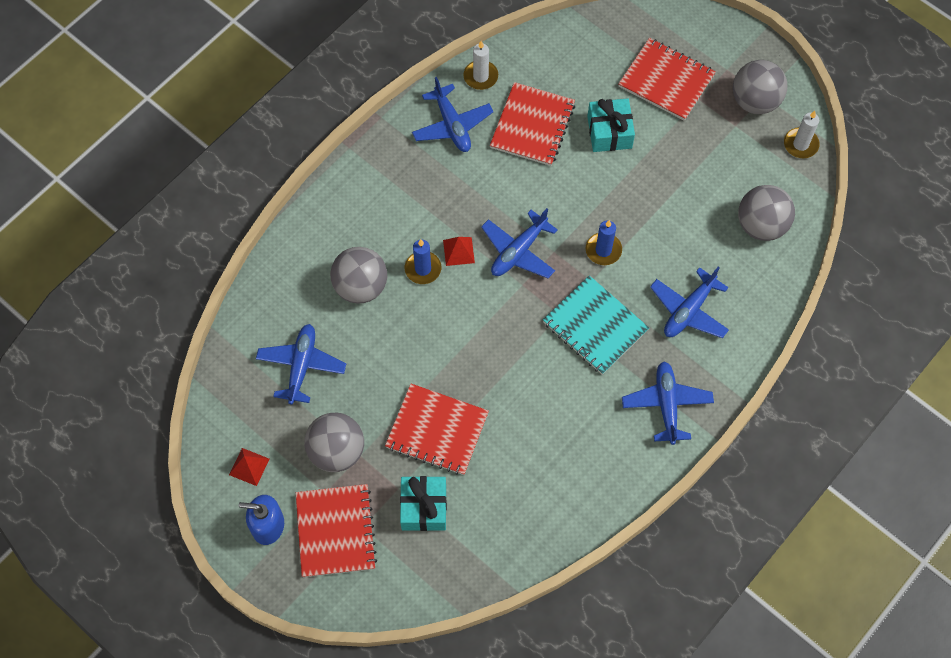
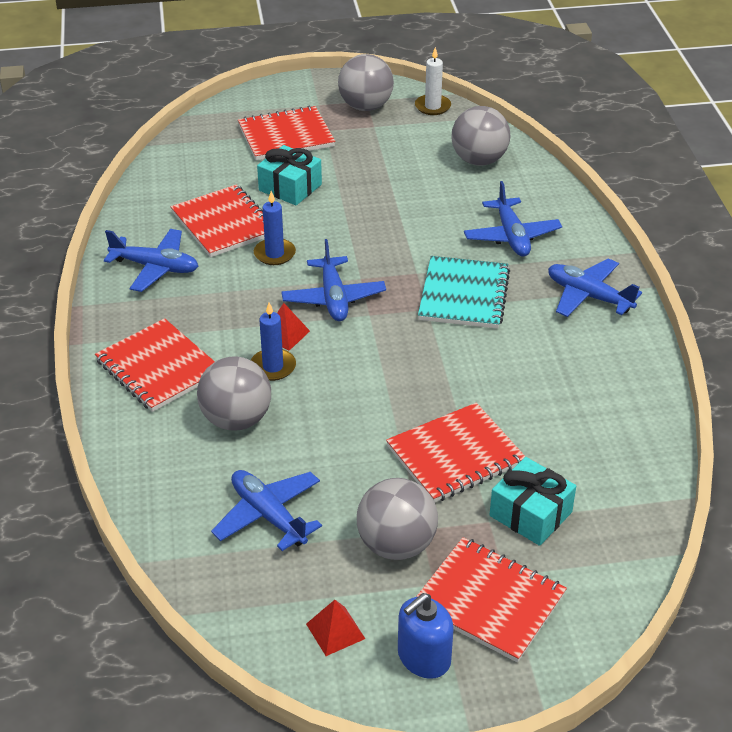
camera: 50 degrees left, 25 degrees down
(365, 207) = (158, 368): none -> red notebook
(480, 76) = (134, 225): white candle -> none
(595, 326) = (464, 295): turquoise notebook -> turquoise notebook turned 75 degrees counterclockwise
(603, 250) = (396, 250): blue candle -> blue candle (274, 254)

